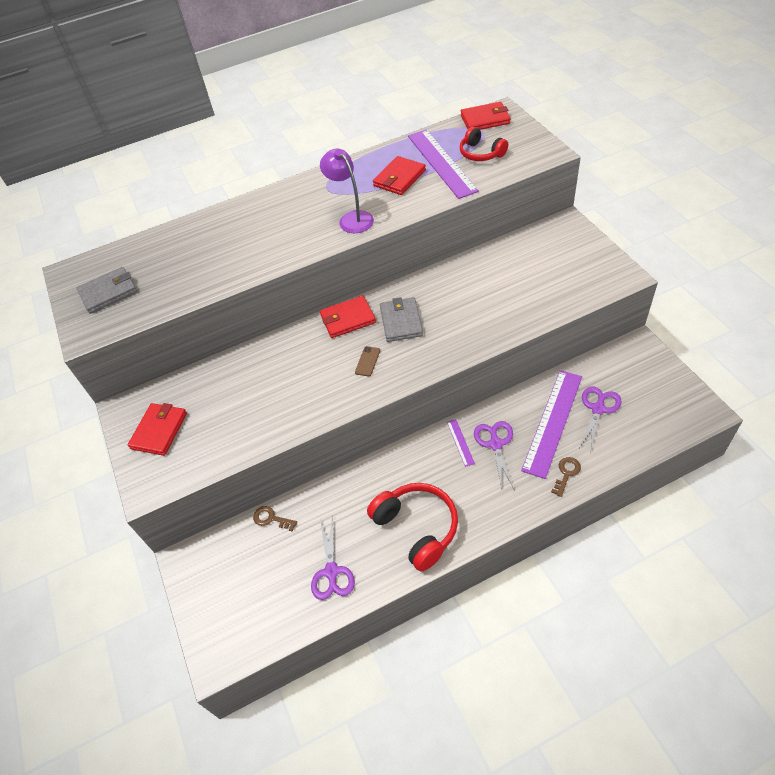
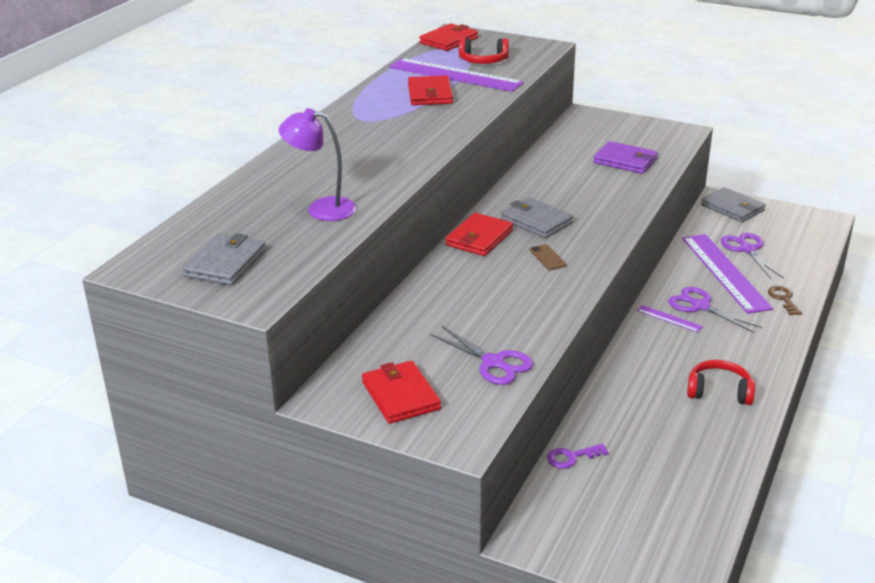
camera: 45 degrees left, 20 degrees down
(271, 518) = (572, 457): brown key -> purple key
(331, 571) = (690, 461): purple scissors -> purple scissors (493, 362)
(351, 218) = (428, 130): purple lamp -> purple lamp (321, 208)
(417, 528) = (719, 391): red headphones -> red headphones, size x0.63
(536, 289) = (625, 161): none -> purple wallet
(638, 359) = (732, 208): none -> grey wallet

